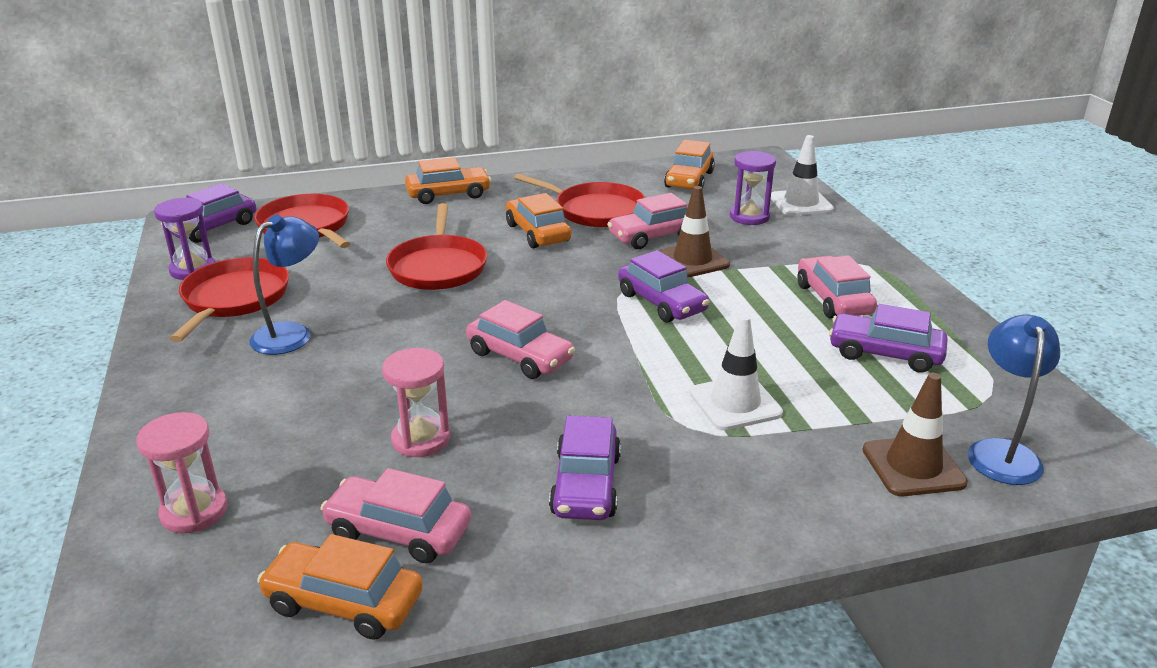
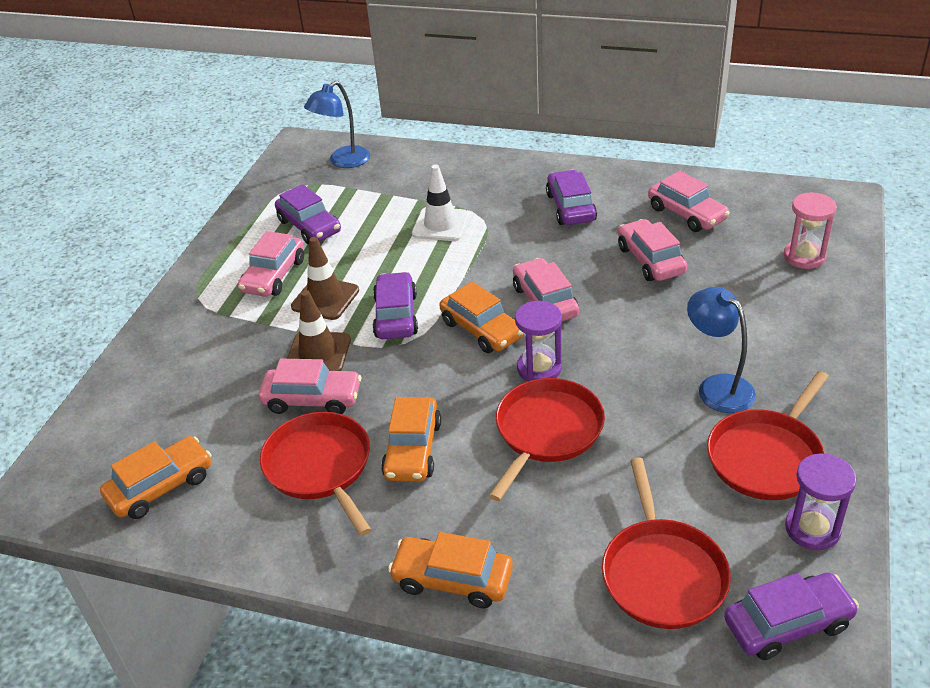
camera: 145 degrees left, 10 degrees up
(291, 333) = (717, 387): blue lamp -> blue lamp turned 75 degrees clockwise
(344, 602) = (726, 192): orange car -> orange car (482, 329)
(421, 439) = (650, 260): pink hourglass -> pink car
(586, 484) = (570, 207): purple car -> purple car turned 45 degrees counterclockwise
(749, 217) = (195, 393): purple hourglass -> purple hourglass (539, 368)
(801, 203) = (122, 395): white traffic cone -> none
(913, 466) = (395, 168): brown traffic cone -> brown traffic cone (325, 298)

